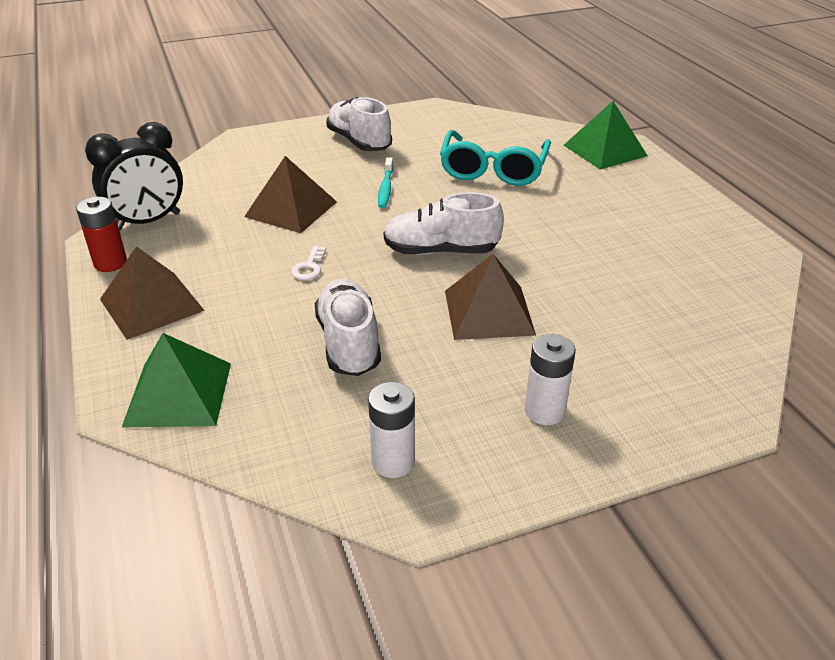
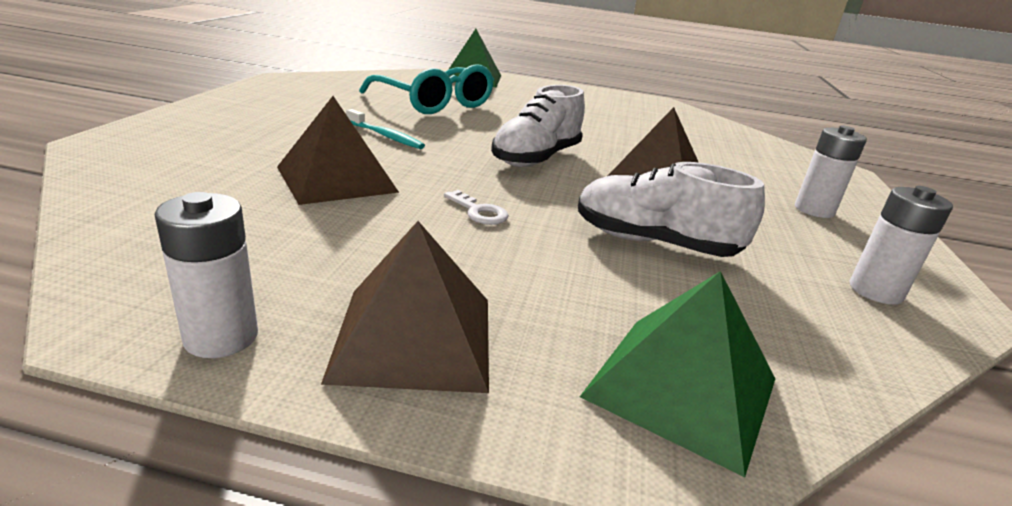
camera: 60 degrees left, 10 degrees down
(110, 263) = (221, 337): red battery -> white battery
(148, 221) = (161, 264): black clock -> none
(359, 142) = (270, 113): white shoe -> none

